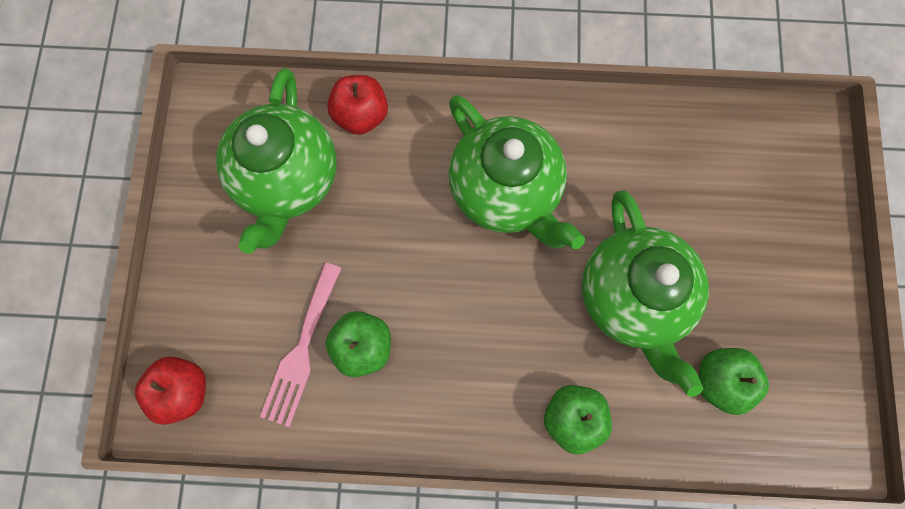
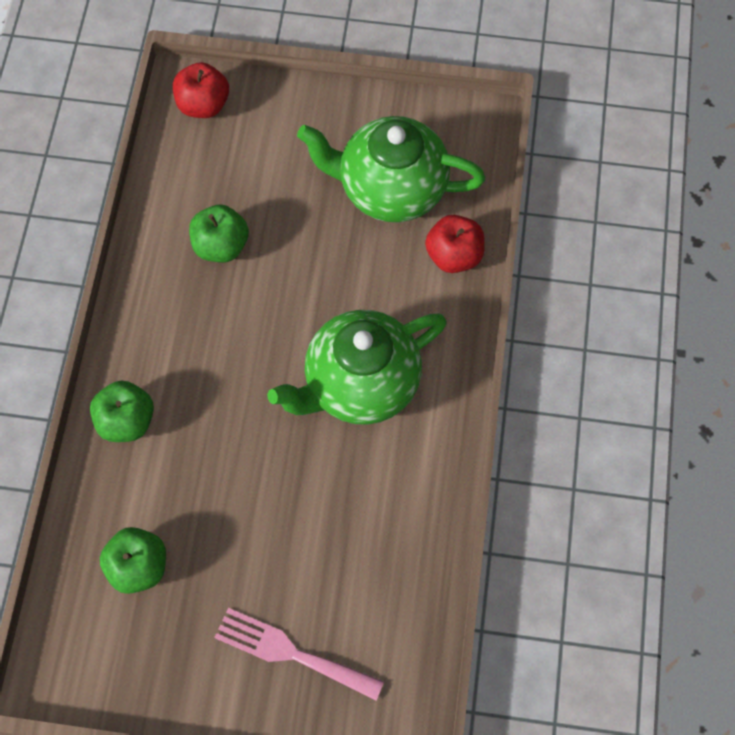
camera: 95 degrees right, 10 degrees down
(302, 350) = (224, 196): pink fork -> pink fork (291, 653)
(632, 297) = (234, 494): green teapot -> none

